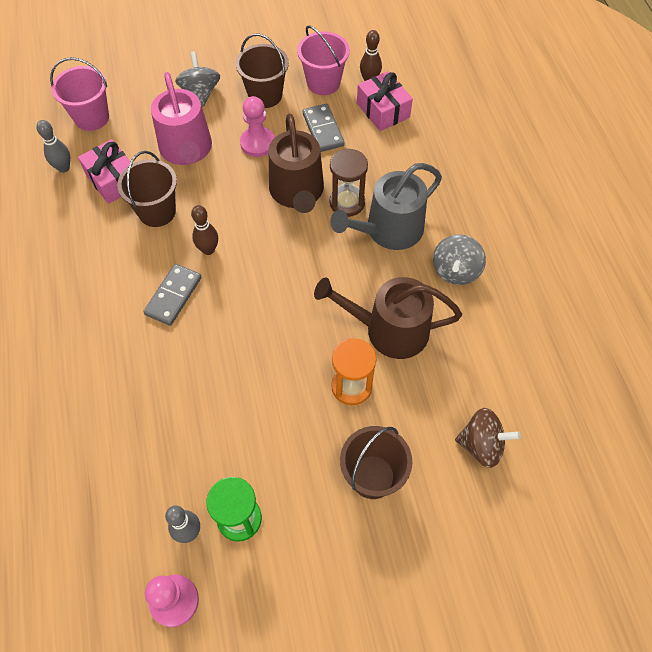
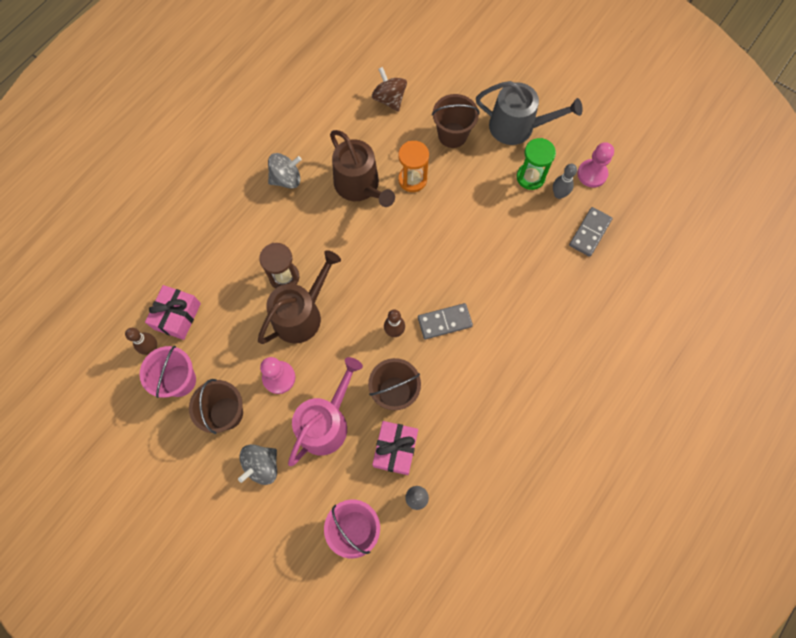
camera: 130 degrees left, 10 degrees up
(323, 130) = (229, 343): grey domino -> grey domino (590, 233)
(388, 230) = (286, 236): grey watering can -> grey watering can (517, 127)

